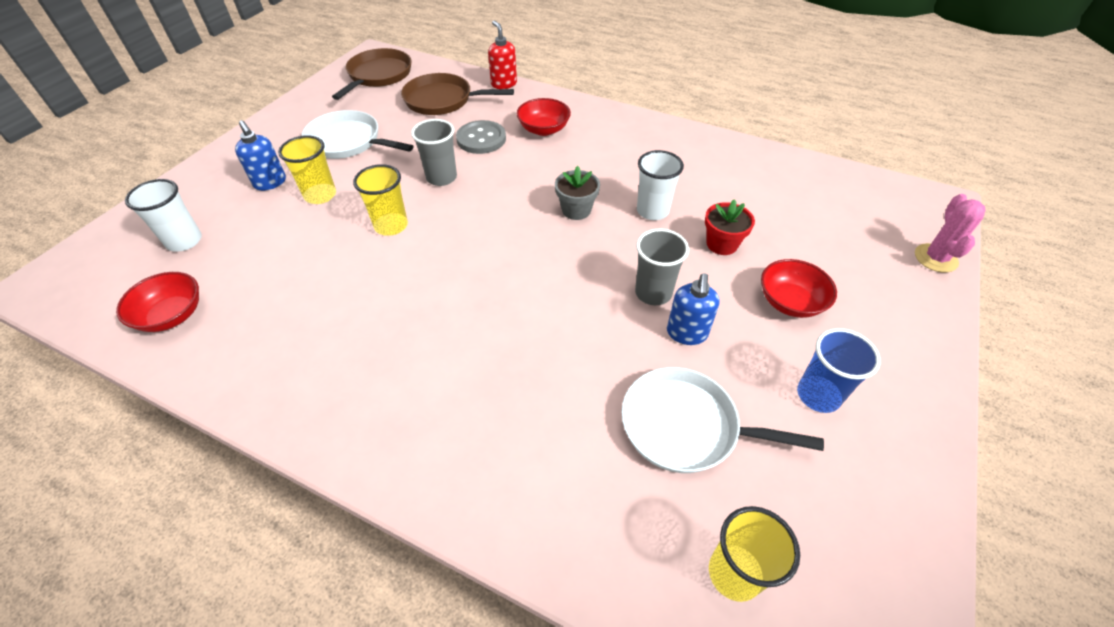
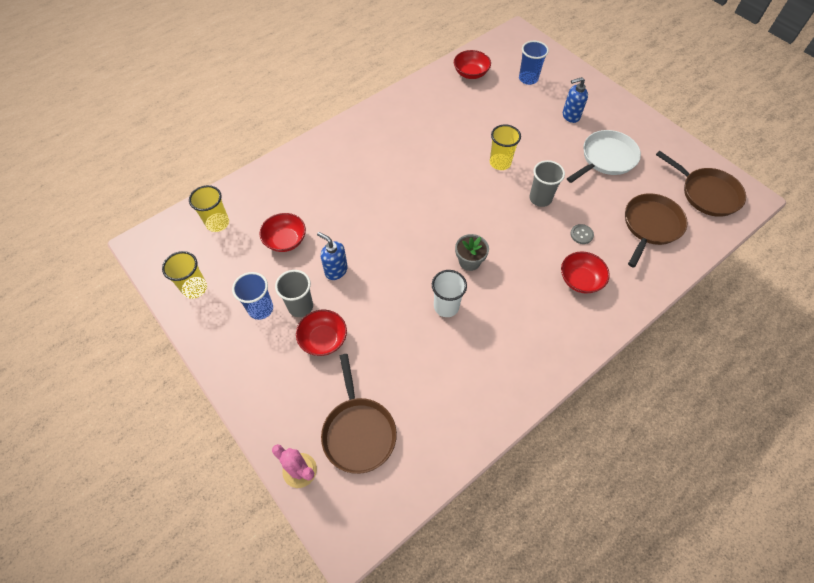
camera: 115 degrees right, 10 degrees up
(184, 241) = (528, 79): white cup -> blue cup
(320, 195) = (547, 136): yellow cup -> yellow cup (195, 288)
(481, 139) = (581, 234): grey button -> grey button, size x0.55
(504, 84) = (667, 277): red soap dispenser -> none
(653, 293) = (374, 269): grey cup -> grey cup (300, 306)
(686, 426) = (285, 240): white pan -> red bowl
(721, 244) = (392, 331): red flower pot -> none
(851, 229) = (358, 432): none -> brown pan

